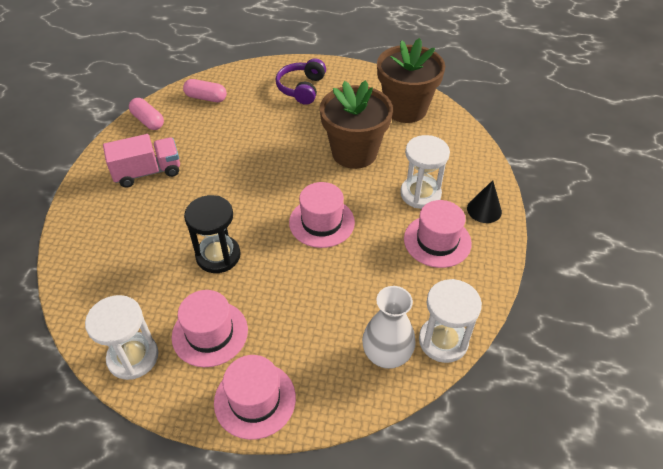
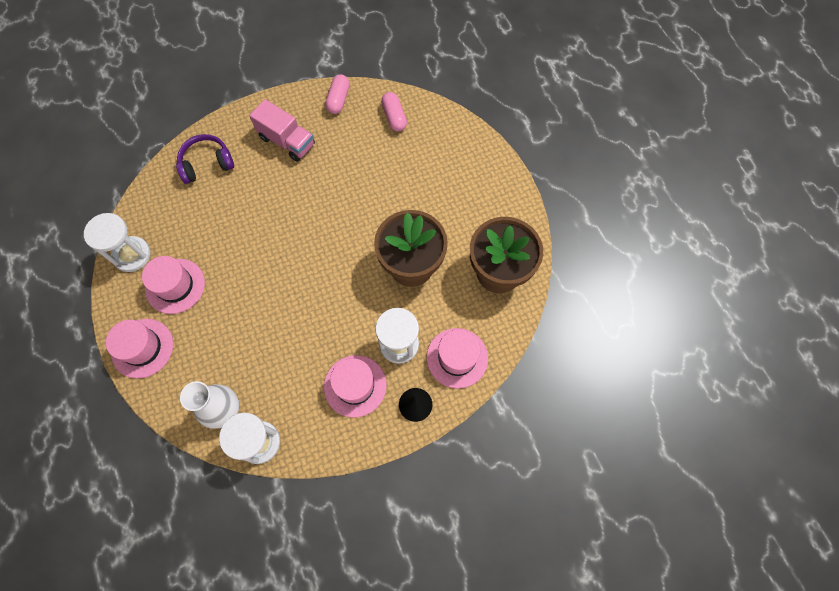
camera: 55 degrees right, 20 degrees up
(218, 256) = (241, 244): black hourglass -> none
(302, 88) = (461, 176): purple headphones -> purple headphones (207, 164)
(321, 222) = (318, 290): pink hat -> pink hat (457, 358)

